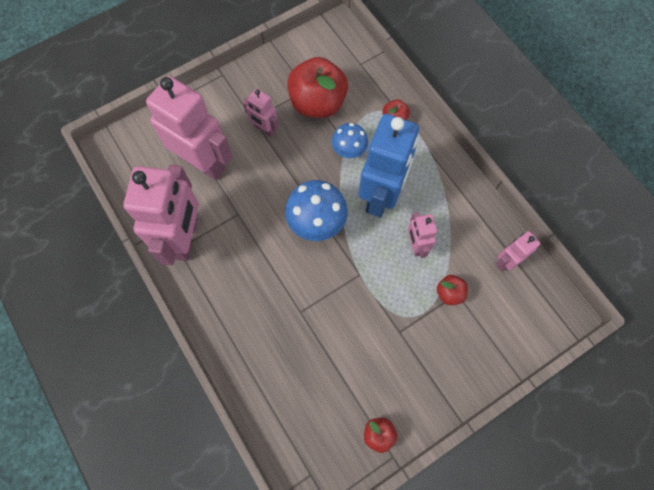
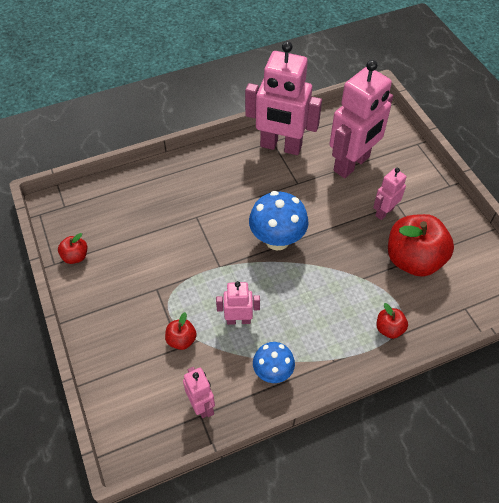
camera: 100 degrees right, 15 degrees down
(349, 151) = (353, 279): blue mushroom -> blue mushroom (273, 372)
(381, 196) = (298, 299): blue robot -> none

